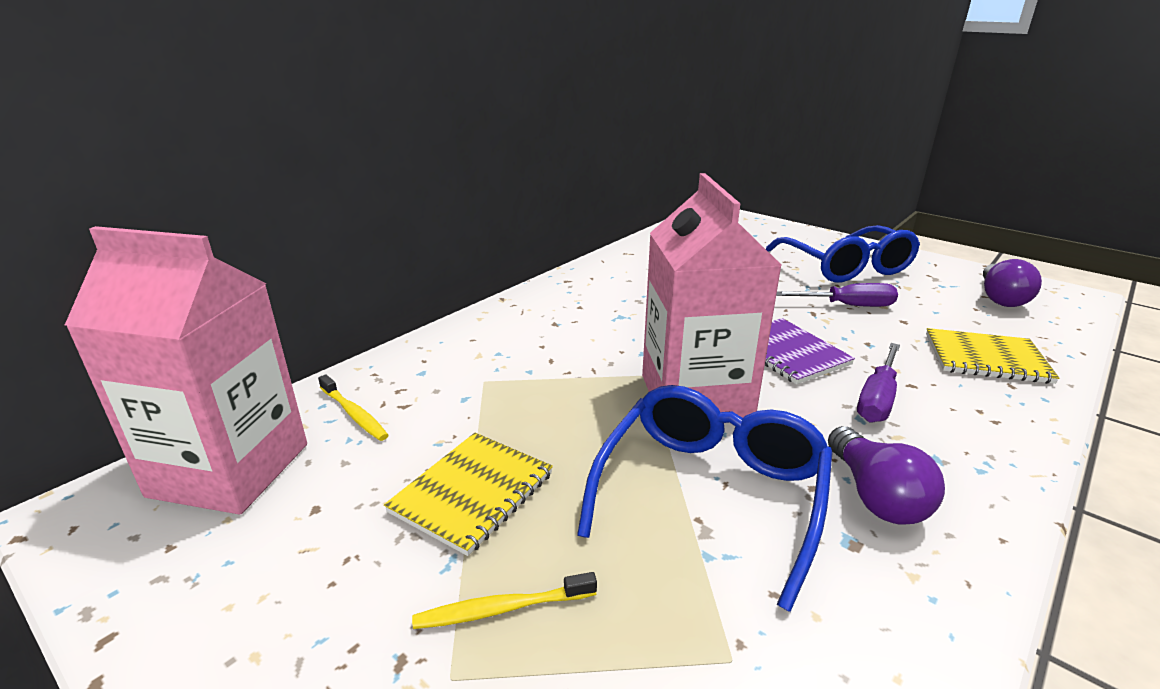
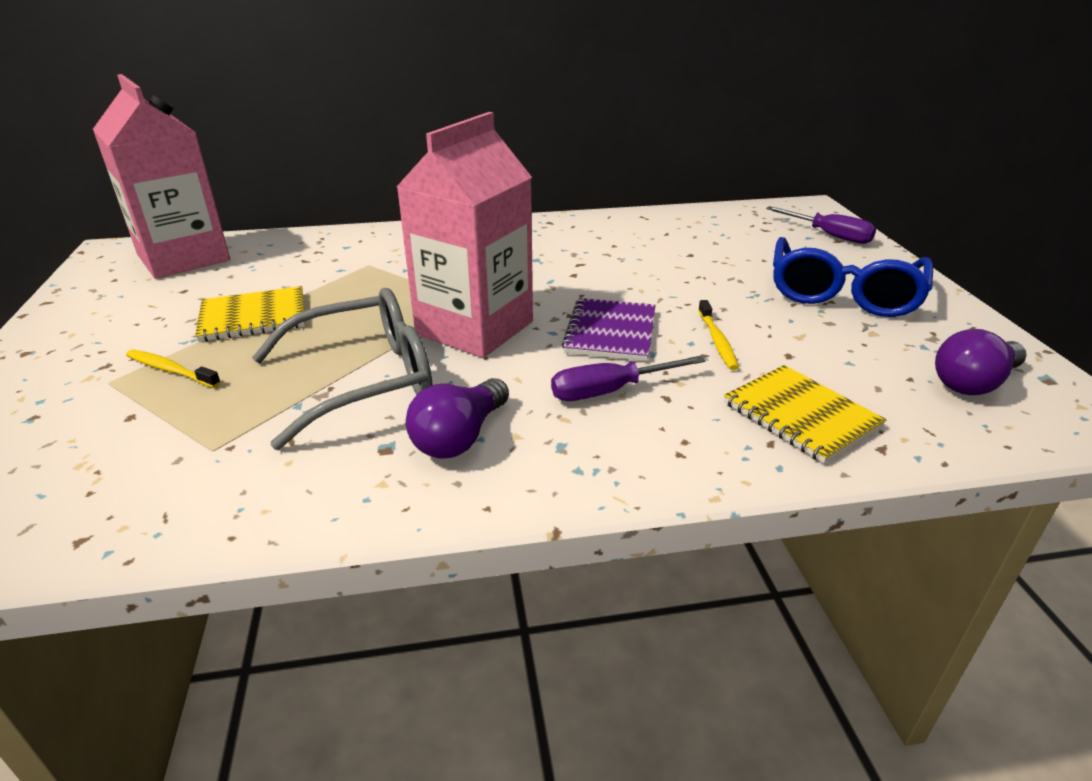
camera: 40 degrees right, 5 degrees up
(354, 414) = (275, 254): yellow toothbrush -> yellow toothbrush (717, 341)
(711, 493) = (364, 380): blue glasses -> grey glasses
(848, 306) = (758, 322): purple screwdriver -> purple screwdriver (829, 235)

